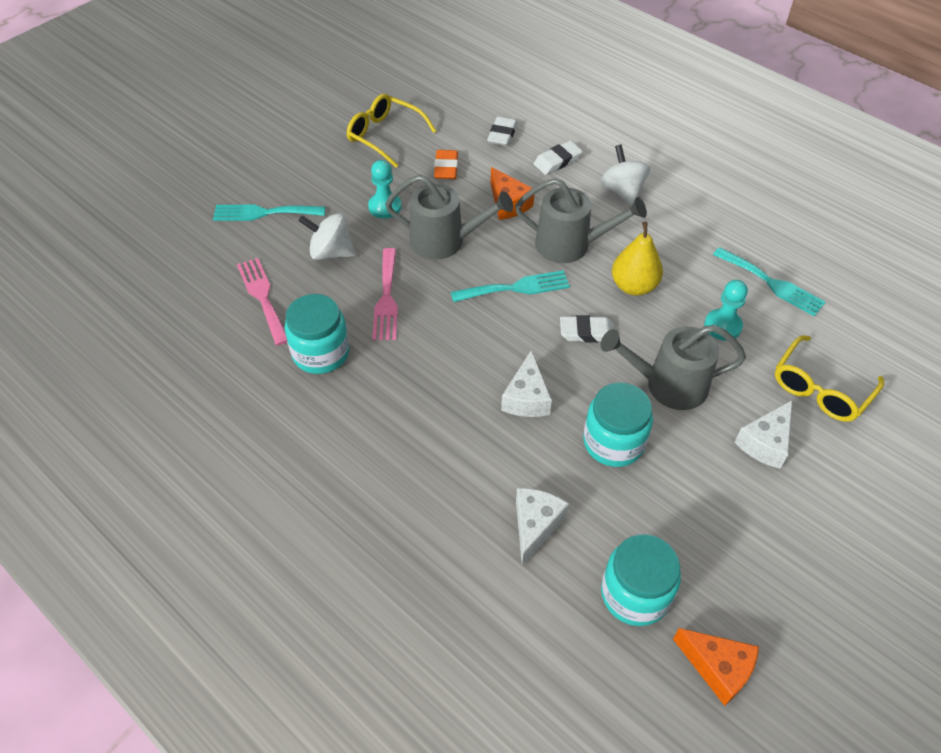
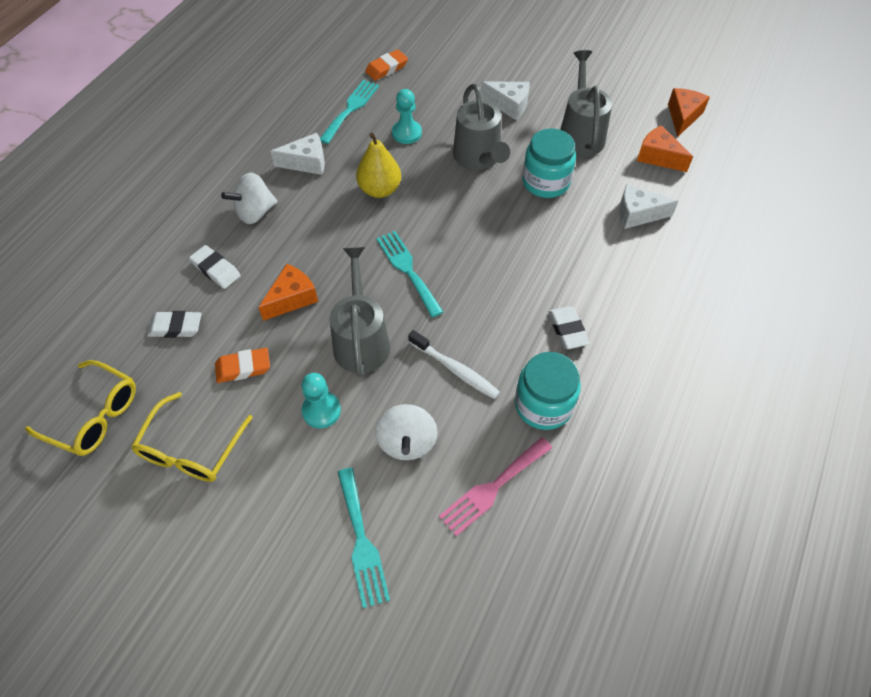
camera: 105 degrees left, 5 degrees up
(386, 298) = (455, 369): pink fork -> white toothbrush
(526, 398) = (528, 239): white cheese -> white cheese (306, 162)
(570, 245) = (340, 239): grey watering can -> grey watering can (580, 134)
(586, 332) = (443, 212): white eraser -> white eraser (567, 330)
(635, 594) = (658, 157): turquoise jar -> orange cheese
(820, 389) = (449, 81): yellow glasses -> yellow glasses (94, 416)
(850, 329) = (386, 68): none -> orange eraser

